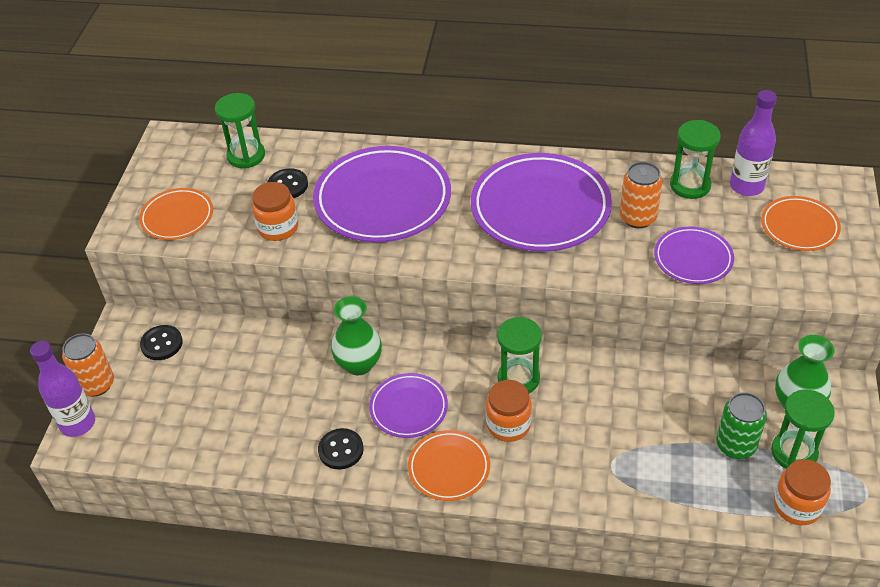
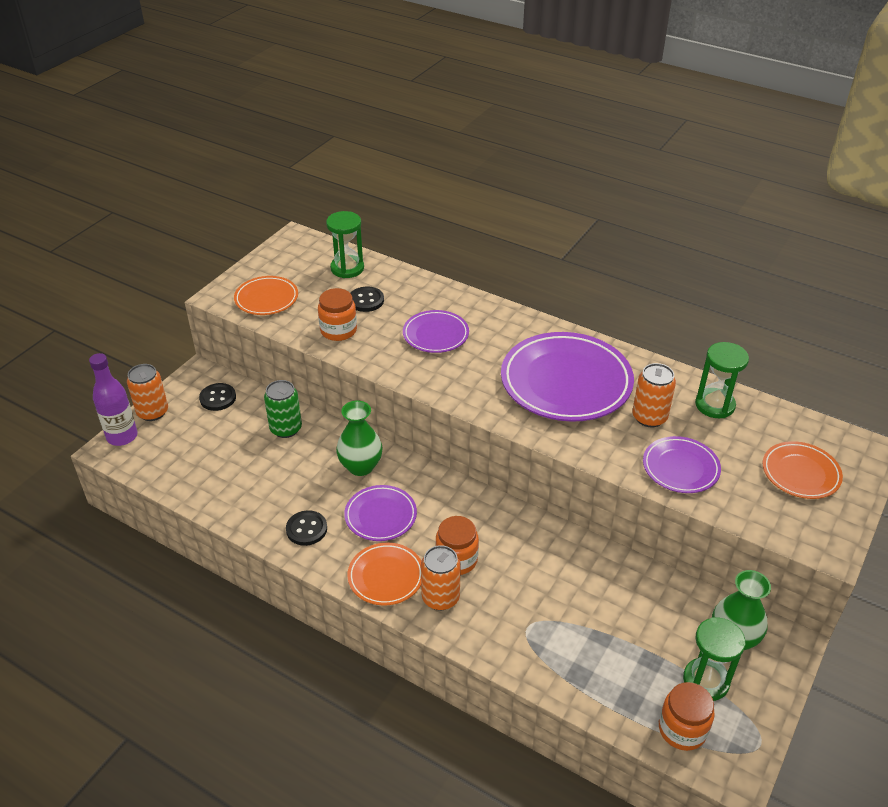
camera: 20 degrees right, 5 degrees down
(383, 200) = (435, 335): purple plate -> purple plate, size x0.53
(514, 468) = (440, 597): none -> orange can
(518, 379) = (487, 525): green hourglass -> none
(735, 445) = (653, 653): green can -> green can (286, 429)
(746, 186) = (769, 422): purple bottle -> none

